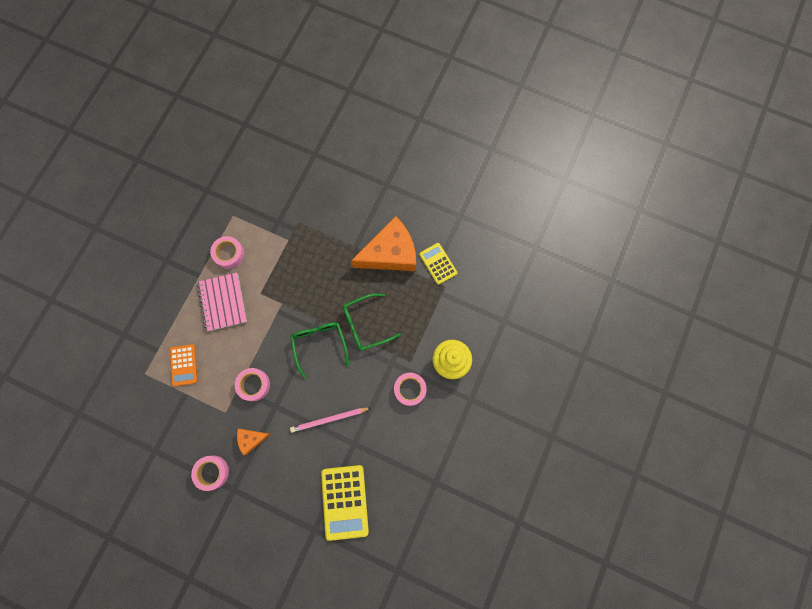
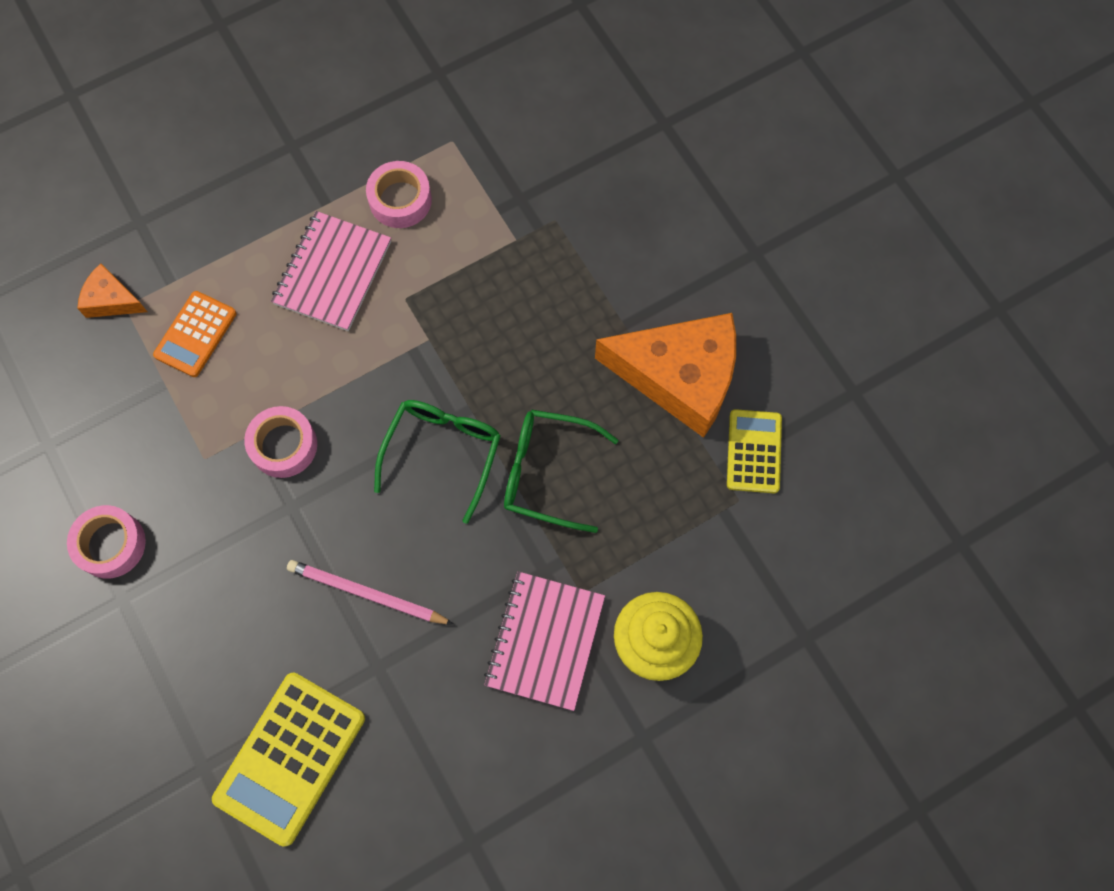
camera: 35 degrees right, 5 degrees down
(251, 439) = (214, 534): orange cheese -> orange cheese (112, 300)
(410, 389) = (545, 641): pink tape -> pink notebook

